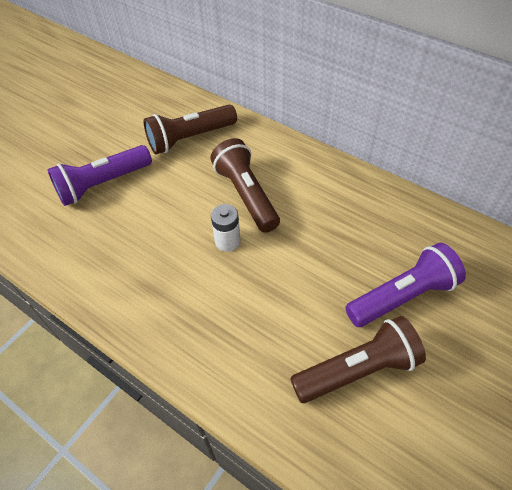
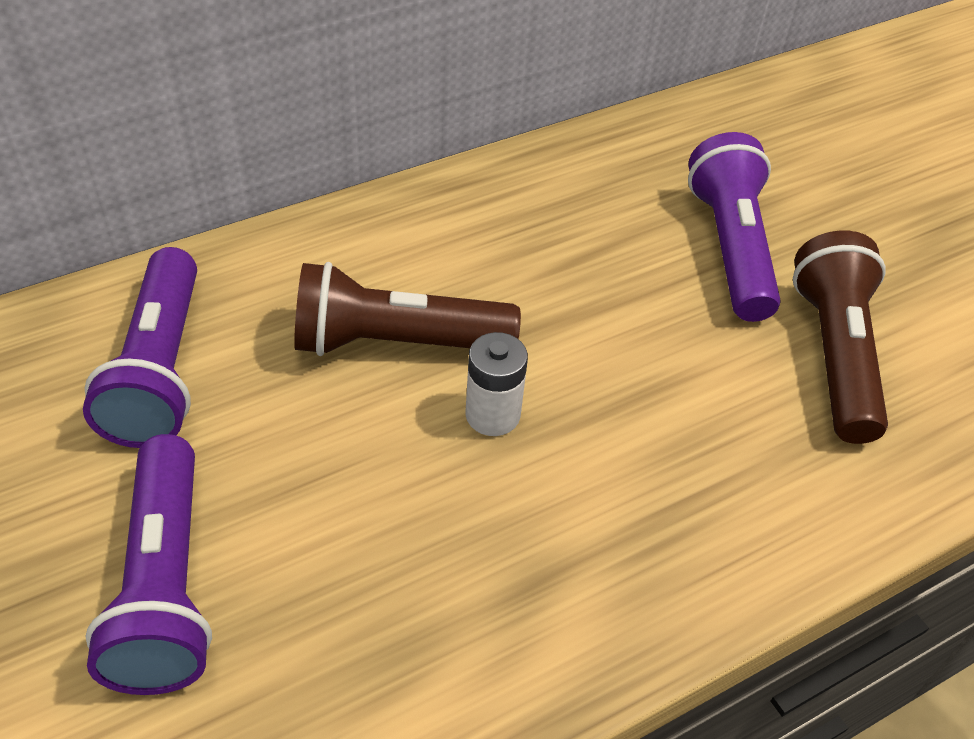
camera: 70 degrees left, 5 degrees down
(189, 138) = (159, 370): brown flashlight -> purple flashlight

